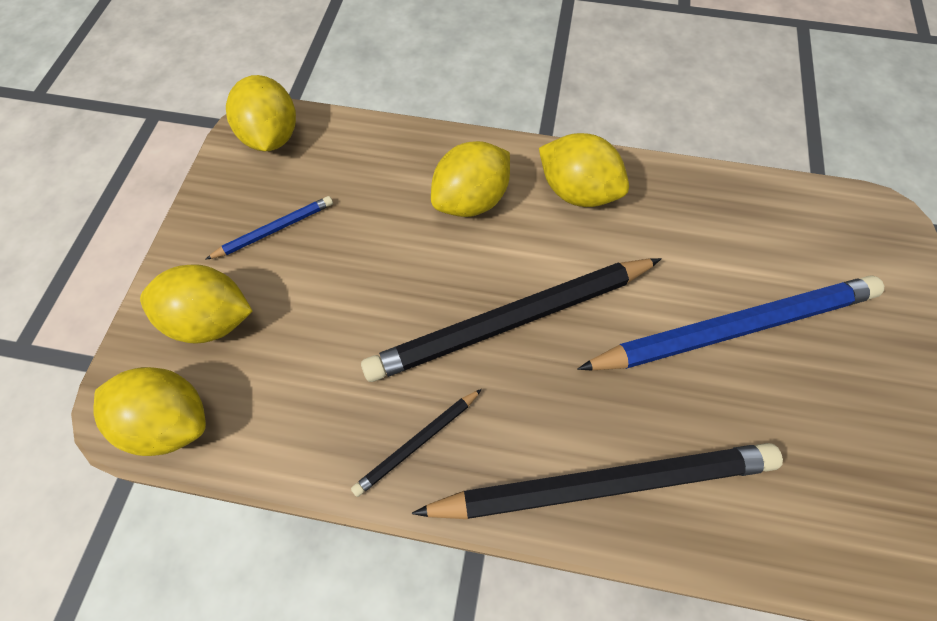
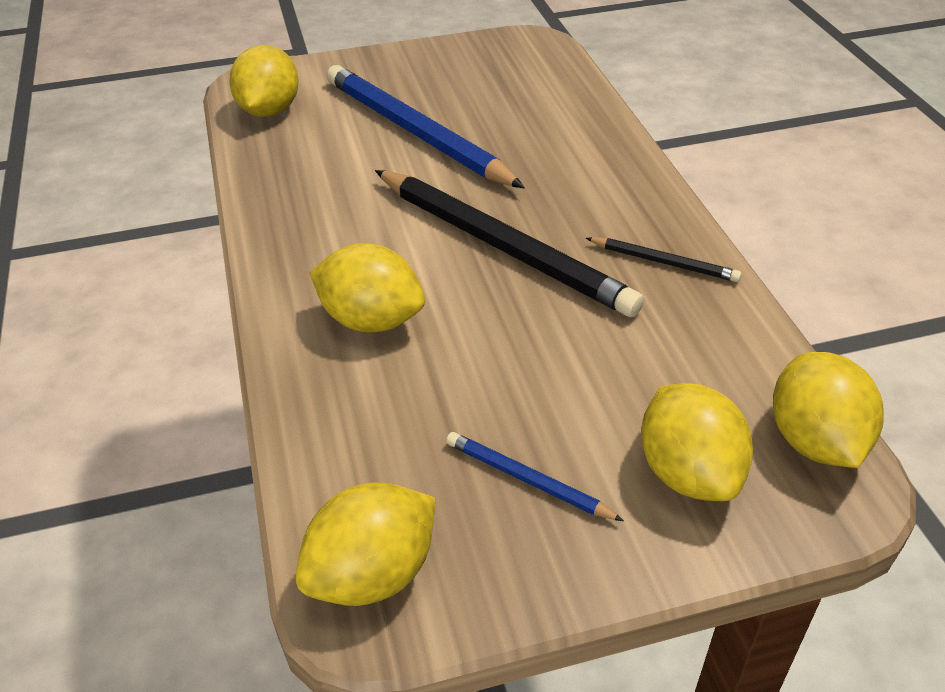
camera: 115 degrees left, 20 degrees down
(577, 192) = (313, 247): yellow lemon -> yellow lemon (269, 111)
(604, 484) = (602, 163): black pencil -> none

